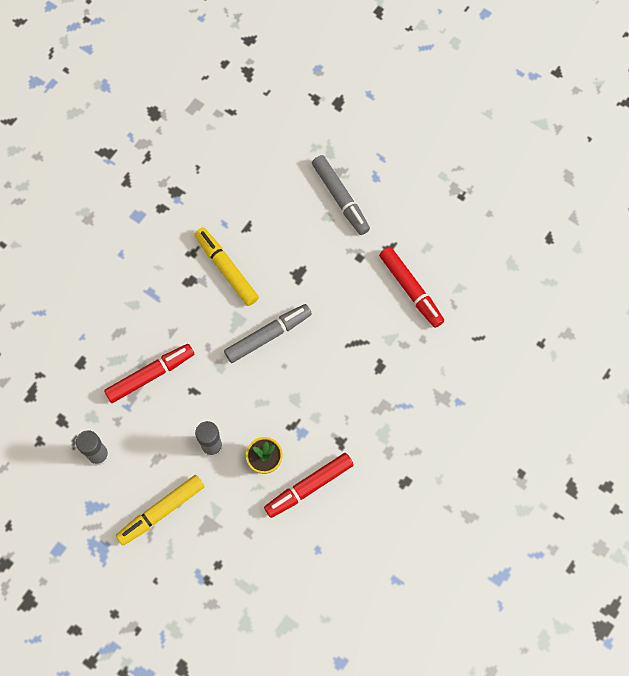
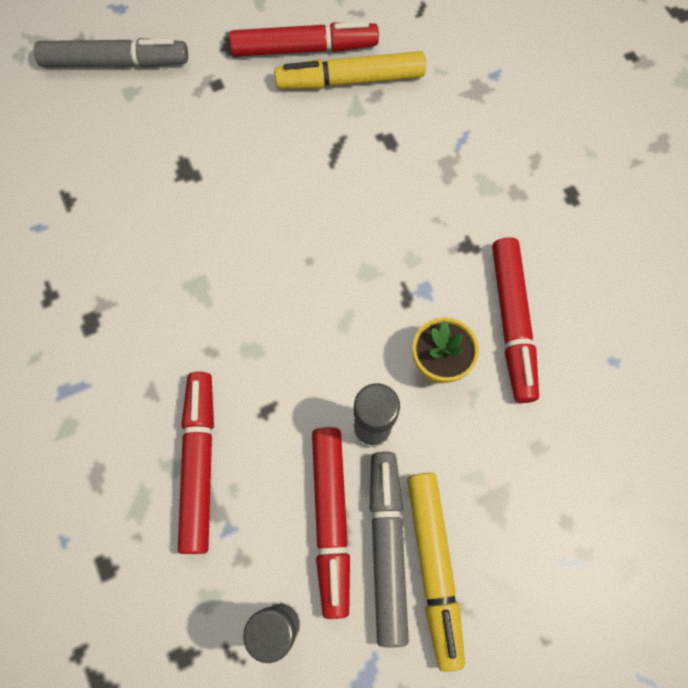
camera: 60 degrees left, 0 degrees up
(158, 451) = (331, 519): none -> red marker
(227, 269) = (110, 260): yellow marker -> yellow marker (351, 80)
(267, 336) = (249, 258): grey marker -> grey marker (387, 548)

